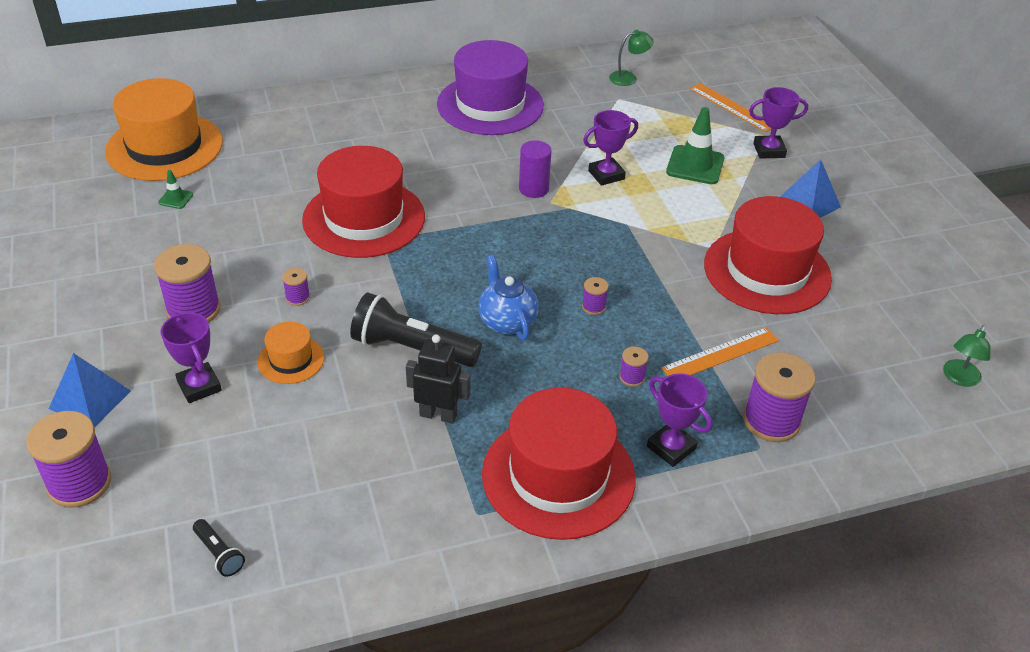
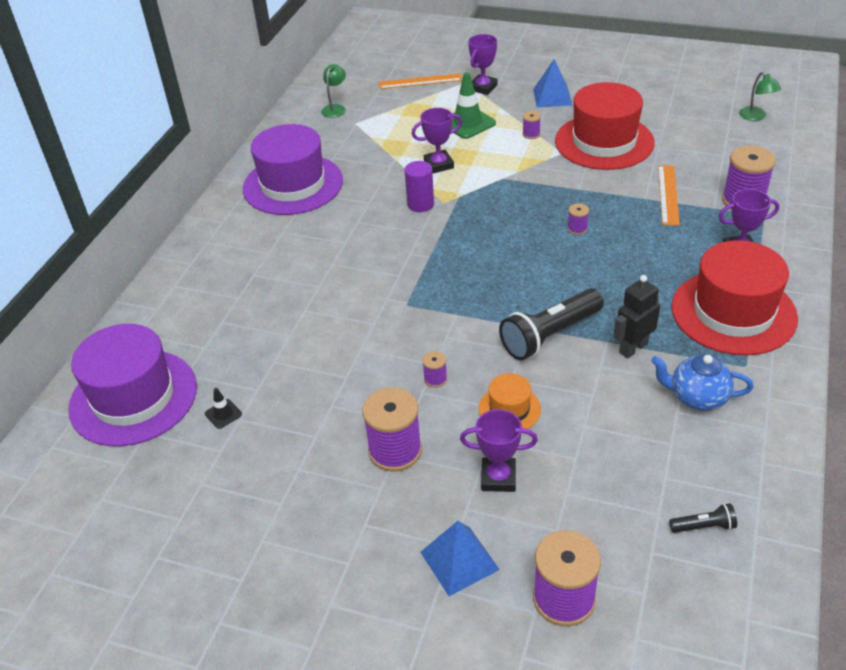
camera: 50 degrees left, 0 degrees up
(164, 147) = (133, 397): orange hat -> purple hat
(176, 198) = (223, 414): green traffic cone -> black traffic cone
(364, 218) = (369, 305): red hat -> none
(507, 322) = (559, 276): blue teapot -> blue teapot (697, 398)
(606, 175) = (438, 165): purple trophy -> purple trophy turned 60 degrees clockwise
(632, 377) = (662, 241): purple spool -> purple spool (531, 134)

